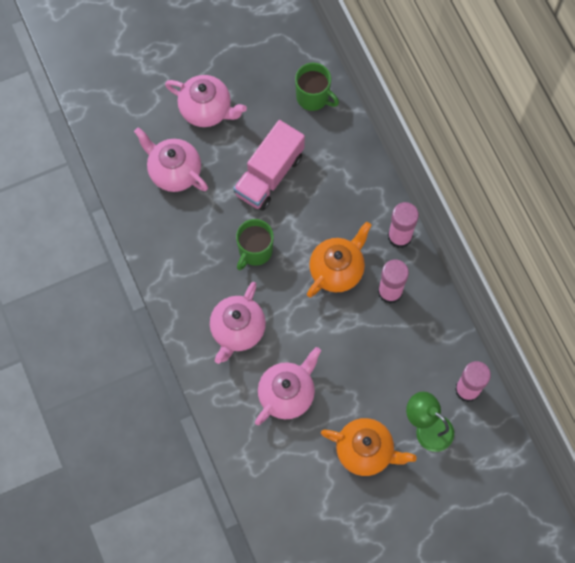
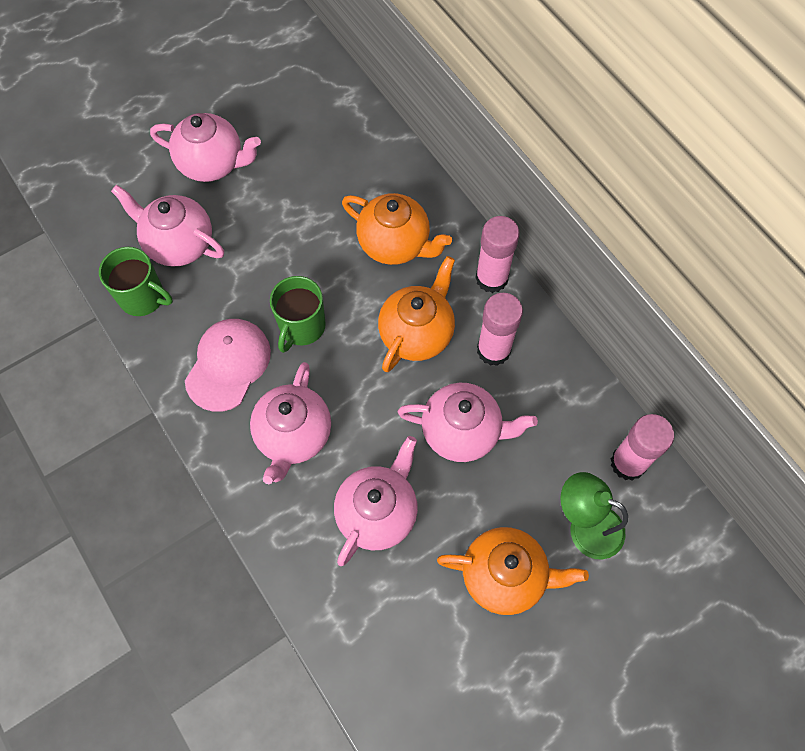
camera: 10 degrees left, 5 degrees down
(198, 271) = (228, 365): none -> pink cap
(269, 175) = (306, 229): pink truck -> none
(313, 97) = (347, 129): green mug -> green mug (143, 297)
(333, 198) = (395, 244): none -> orange teapot
(356, 347) = (462, 432): none -> pink teapot

